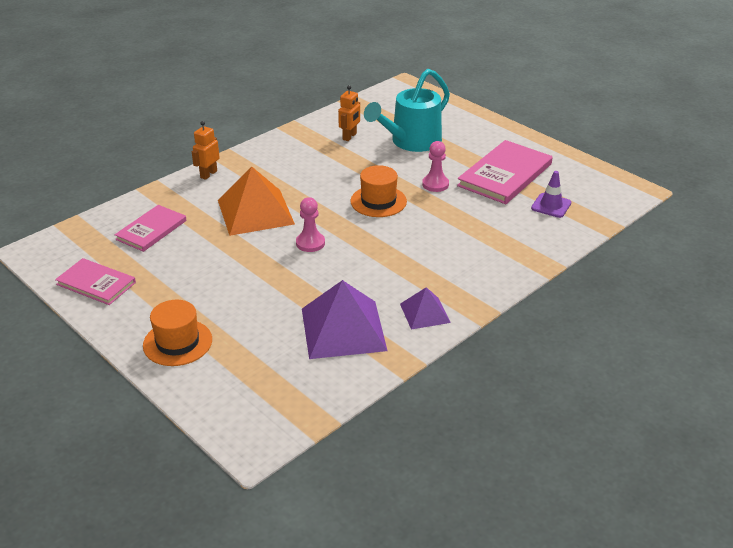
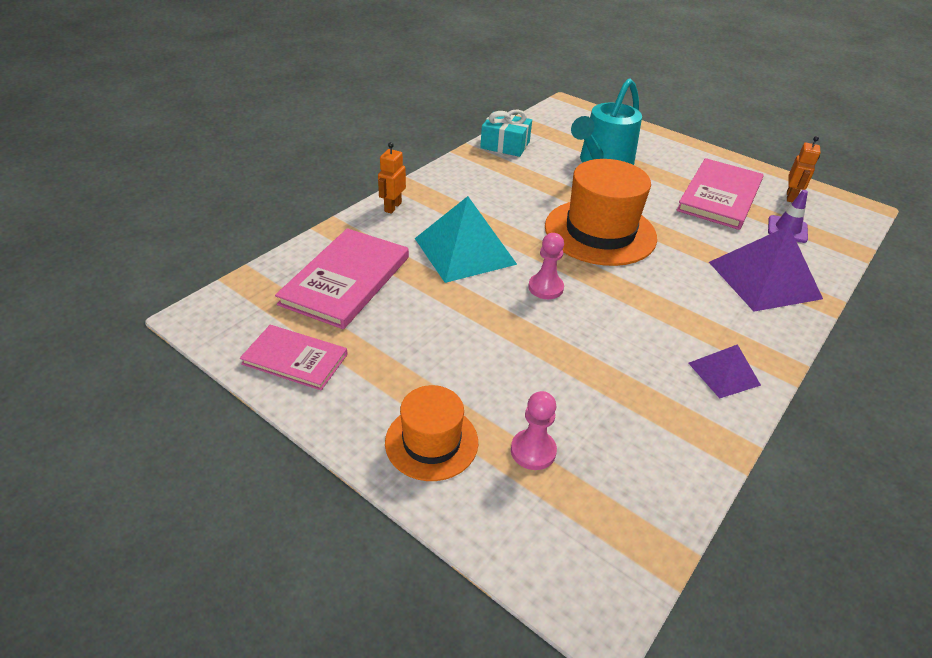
camera: 10 degrees left, 5 degrees up
(151, 230) = (346, 280): pink book -> pink book, size x1.60
(255, 212) = (465, 251): orange pyramid -> turquoise pyramid
(328, 123) = (505, 145): none -> turquoise gift
(343, 329) = (637, 404): purple pyramid -> purple pyramid (764, 280)
(349, 136) = (534, 159): orange robot -> orange robot (790, 197)
(378, 201) = (600, 232): orange hat -> orange hat, size x1.72
(435, 184) = (652, 210): pink pawn -> pink pawn (533, 451)

